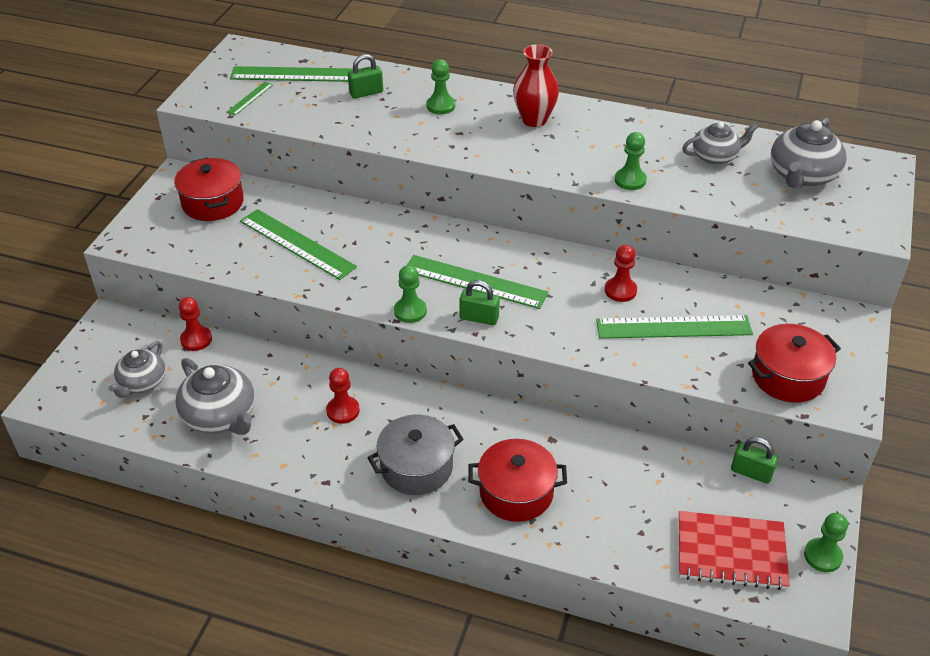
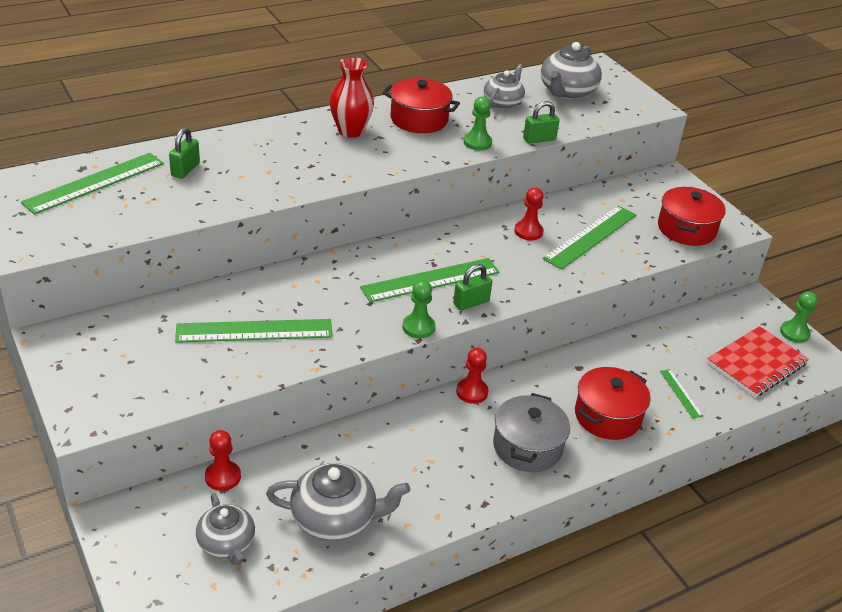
camera: 50 degrees left, 5 degrees down
(213, 203) = (124, 341): red pot -> red pot (419, 119)
(250, 98) = (83, 221): green ruler -> green ruler (681, 393)
(343, 411) = (422, 446): red pawn -> red pawn (472, 392)
(440, 106) = (264, 152): green pawn -> none
(751, 472) = (703, 311): green padlock -> green padlock (539, 139)
(802, 176) = (567, 92): grey teapot -> grey teapot turned 45 degrees clockwise

